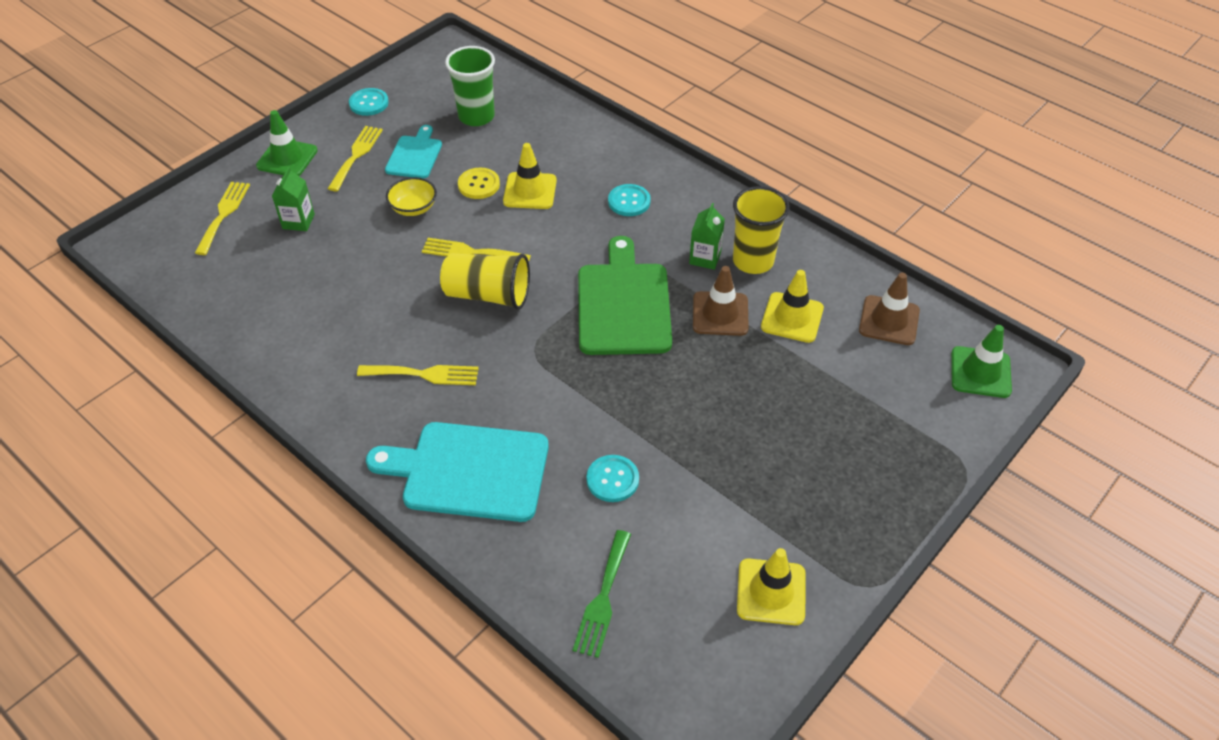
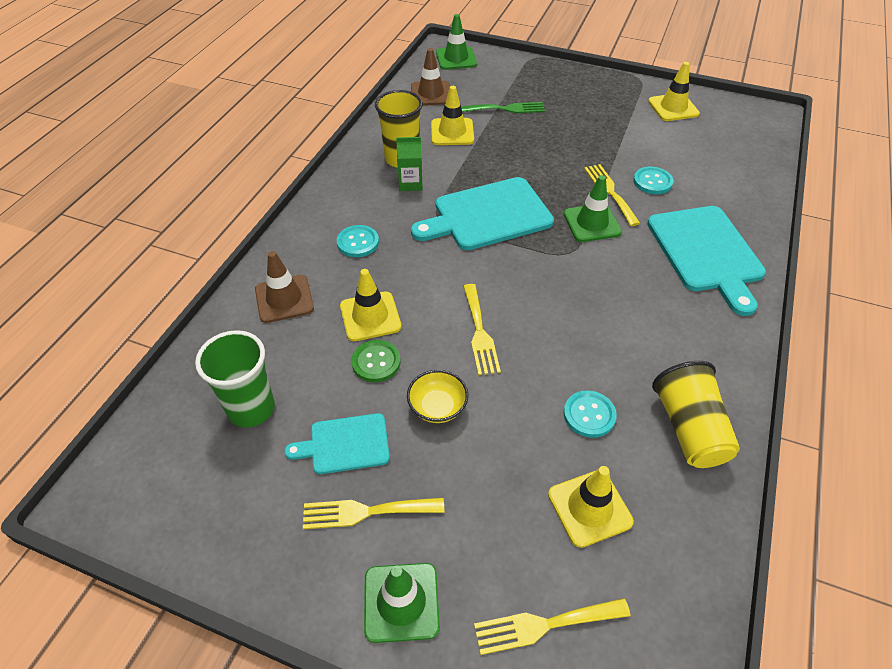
camera: 110 degrees left, 0 degrees up
(275, 263) = (589, 508): none -> yellow traffic cone
(298, 221) = (513, 519): green carton -> none
(369, 103) = (247, 550): turquoise button -> turquoise button (589, 415)
(424, 374) = (642, 312): yellow fork -> yellow fork (610, 192)
(479, 185) = (376, 362): yellow button -> green button
(488, 295) = (527, 301): yellow cup -> yellow cup (689, 429)
(568, 387) = (592, 223): none -> green traffic cone
(603, 598) = (737, 165): green fork -> green fork (506, 109)
(623, 304) = (487, 215): green cutting board -> turquoise cutting board
(720, 314) = (468, 164): brown traffic cone -> brown traffic cone (284, 299)

